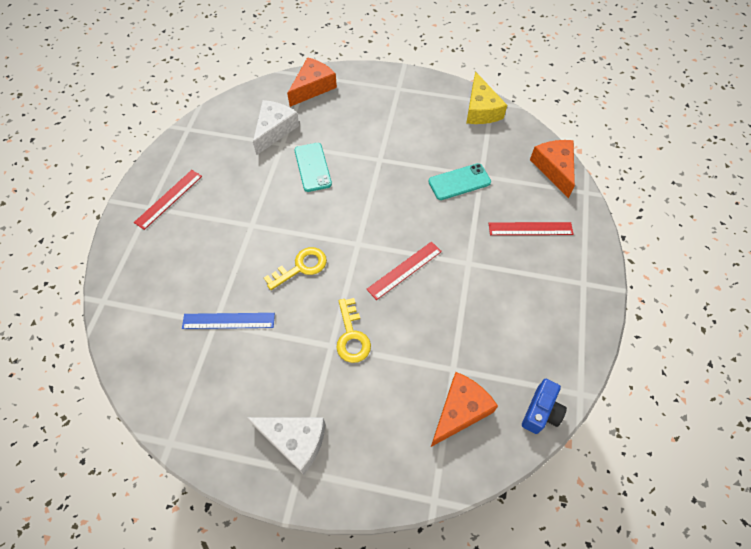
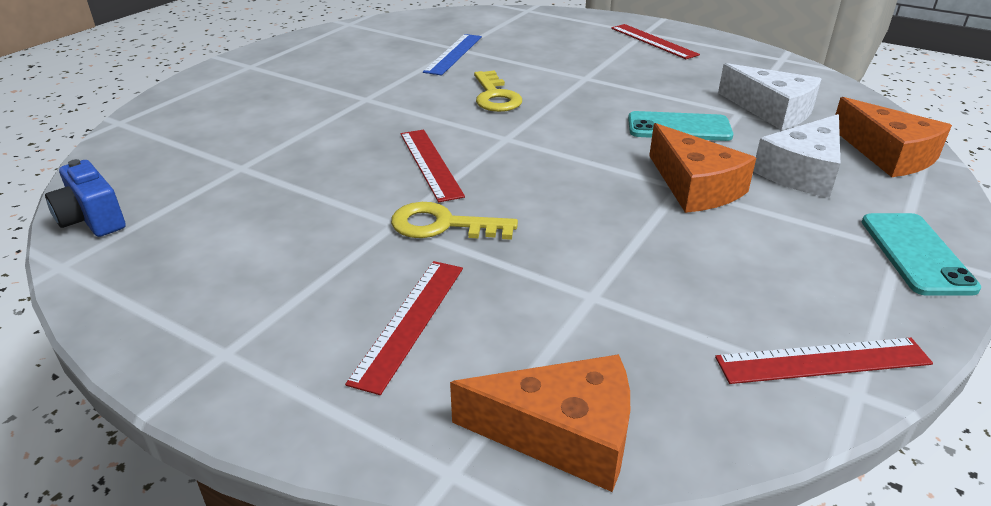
camera: 110 degrees right, 25 degrees down
(295, 441) = (281, 68): white cheese -> white cheese (802, 172)
(351, 336) = (365, 111): yellow key -> yellow key (442, 225)
(459, 182) = (586, 261): turquoise phone -> turquoise phone (916, 254)
(460, 411) = (183, 159): orange cheese -> orange cheese (695, 186)
(481, 109) = (823, 361): yellow cheese -> red ruler

